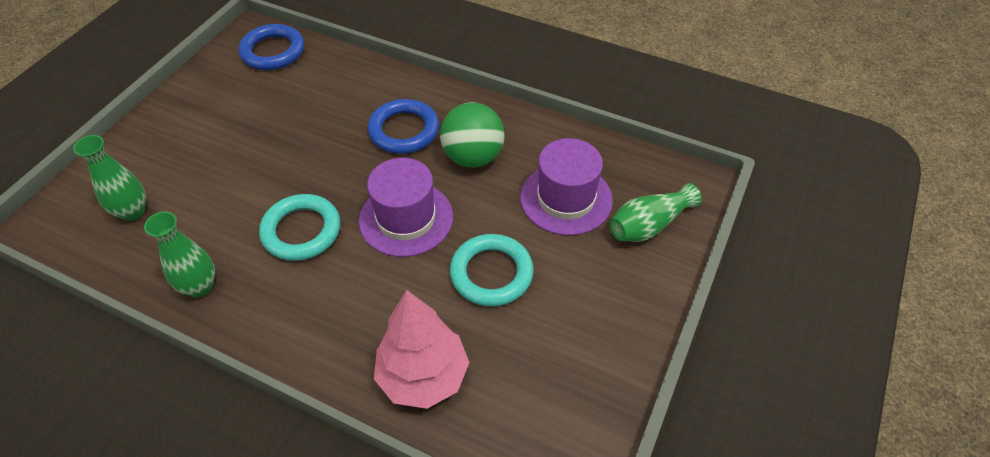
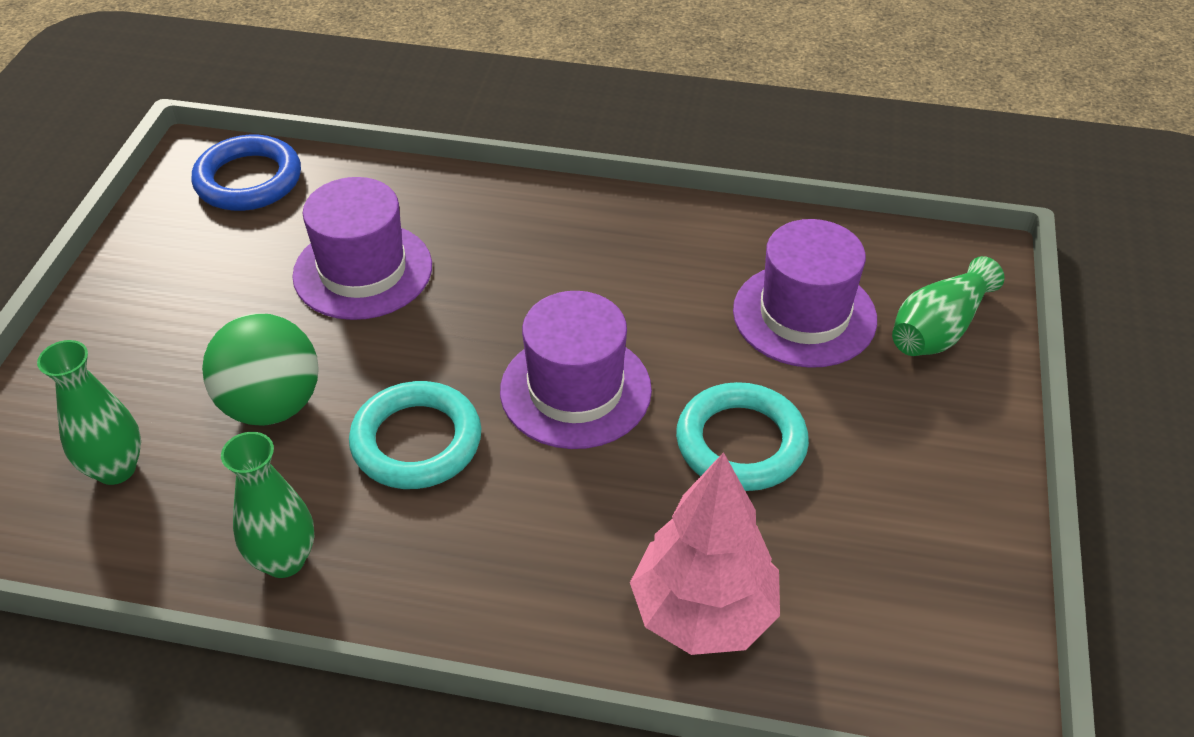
camera: 15 degrees left, 5 degrees down
(314, 119) = (363, 271): none -> purple hat
(404, 130) = (515, 262): blue ring -> none
(473, 157) = (639, 281): green ball -> green ball (272, 405)

